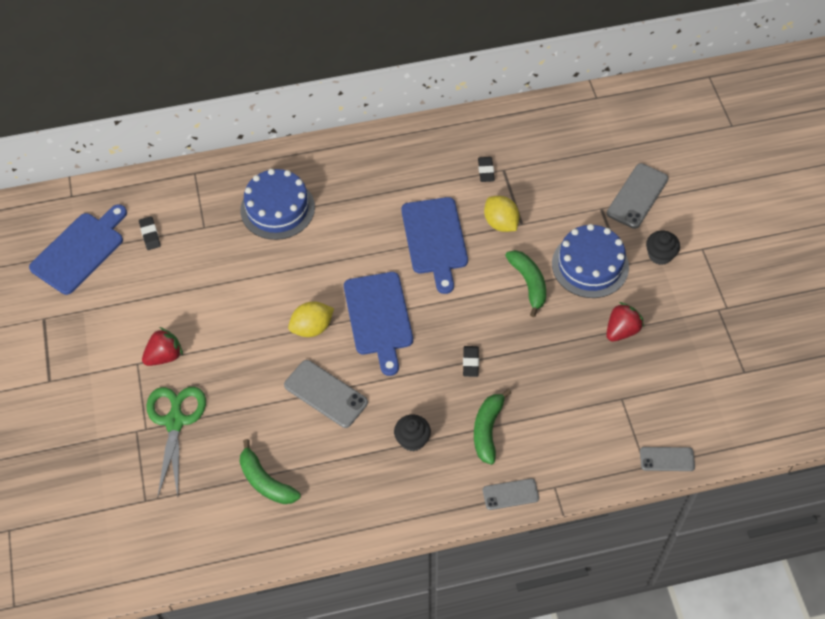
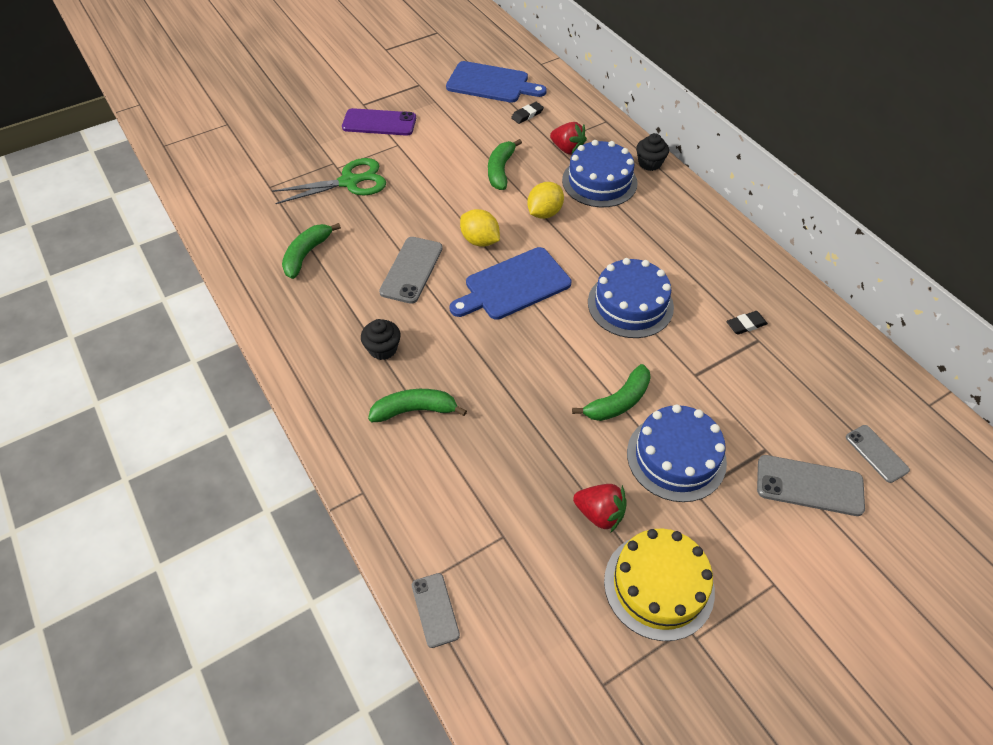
camera: 70 degrees right, 5 degrees down
(91, 372) = (379, 123): none -> purple phone
(164, 356) = (411, 157): red strawberry -> red strawberry (567, 149)
(223, 283) = (500, 170): none -> green banana
(435, 239) = (630, 304): blue cutting board -> blue cake
(470, 362) = (492, 374): black eraser -> none
(501, 223) = (684, 355): yellow lemon -> yellow lemon (544, 213)
(510, 494) = (342, 451): grey phone -> grey phone (876, 453)
(660, 255) = (734, 533): black cupcake -> black cupcake (649, 163)
(685, 314) = (659, 585): none -> yellow cake

